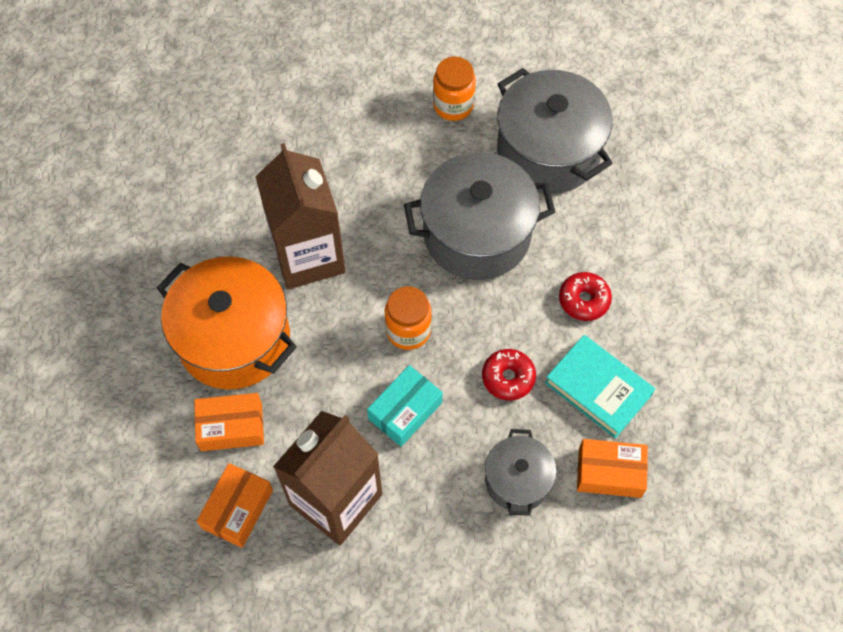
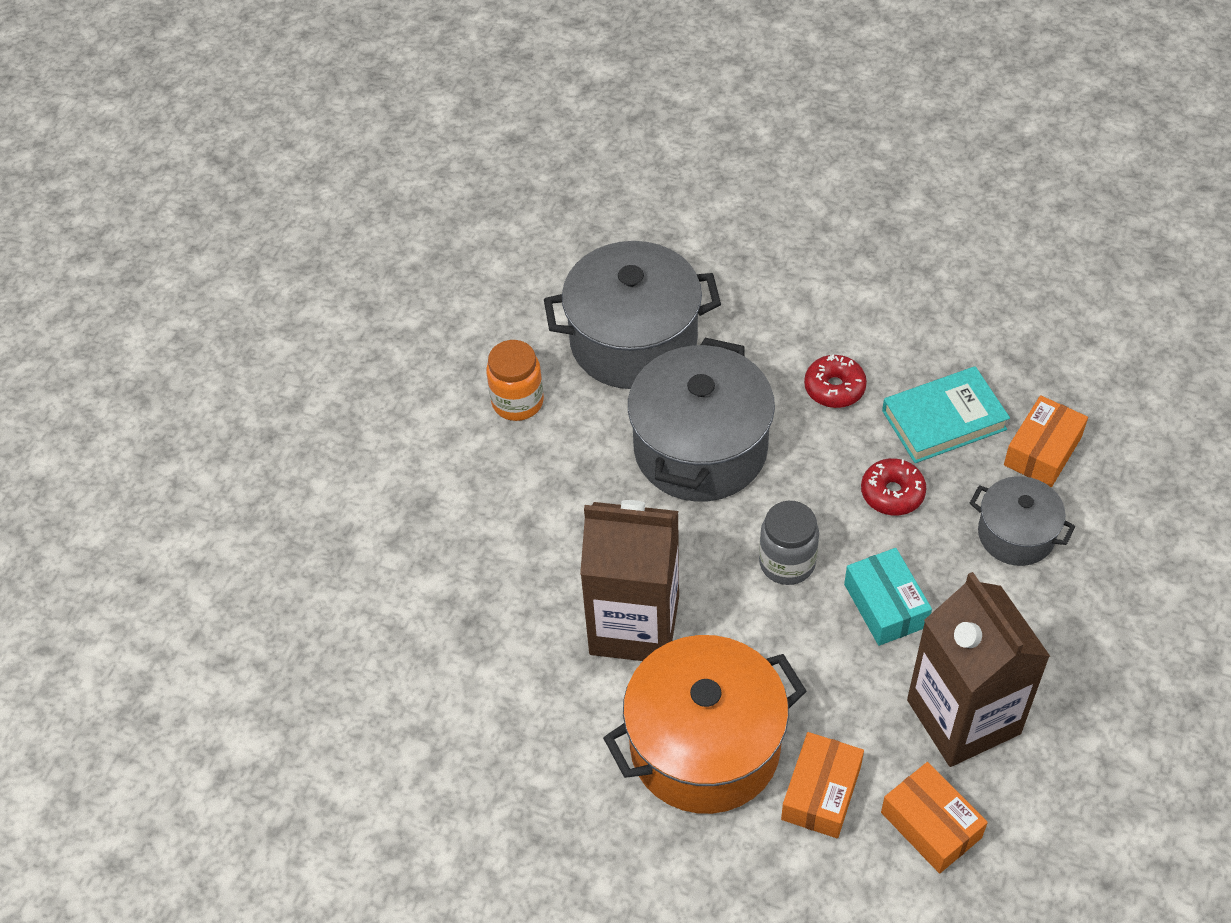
camera: 60 degrees left, 10 degrees down
(408, 330) = (787, 563): orange jar -> grey jar

